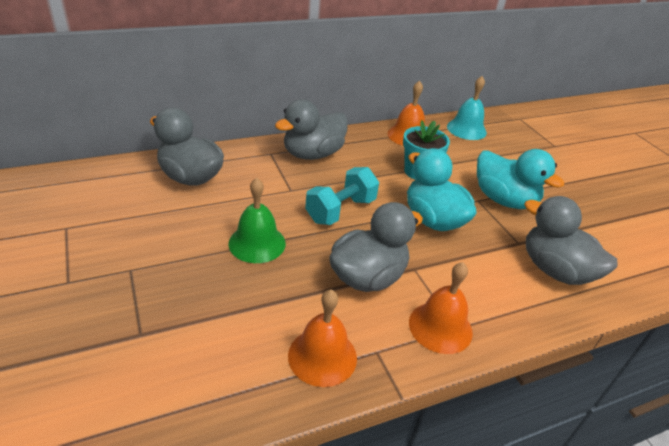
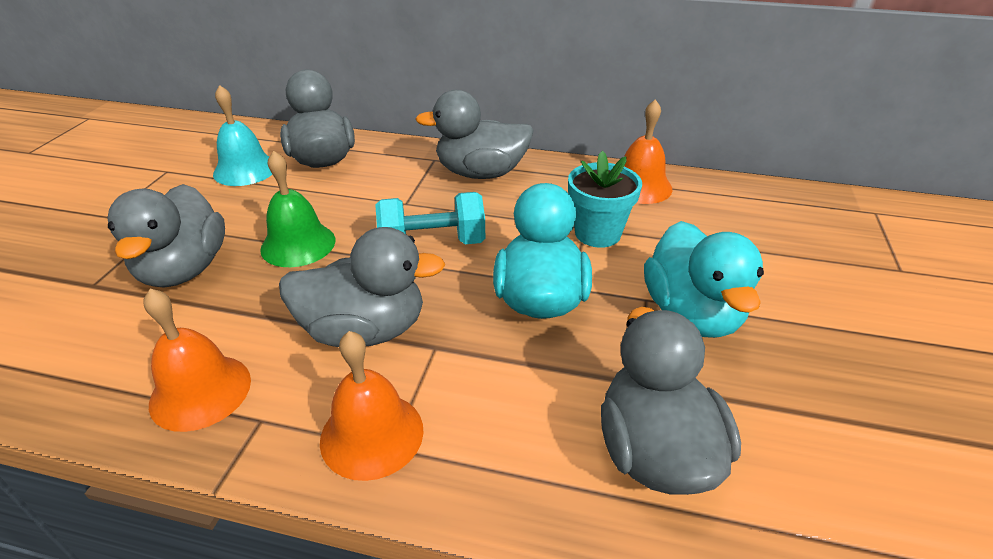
camera: 40 degrees right, 0 degrees up
(199, 292) = (184, 269): none -> grey duck
(466, 129) = (749, 202): turquoise bell -> turquoise bell (245, 170)

